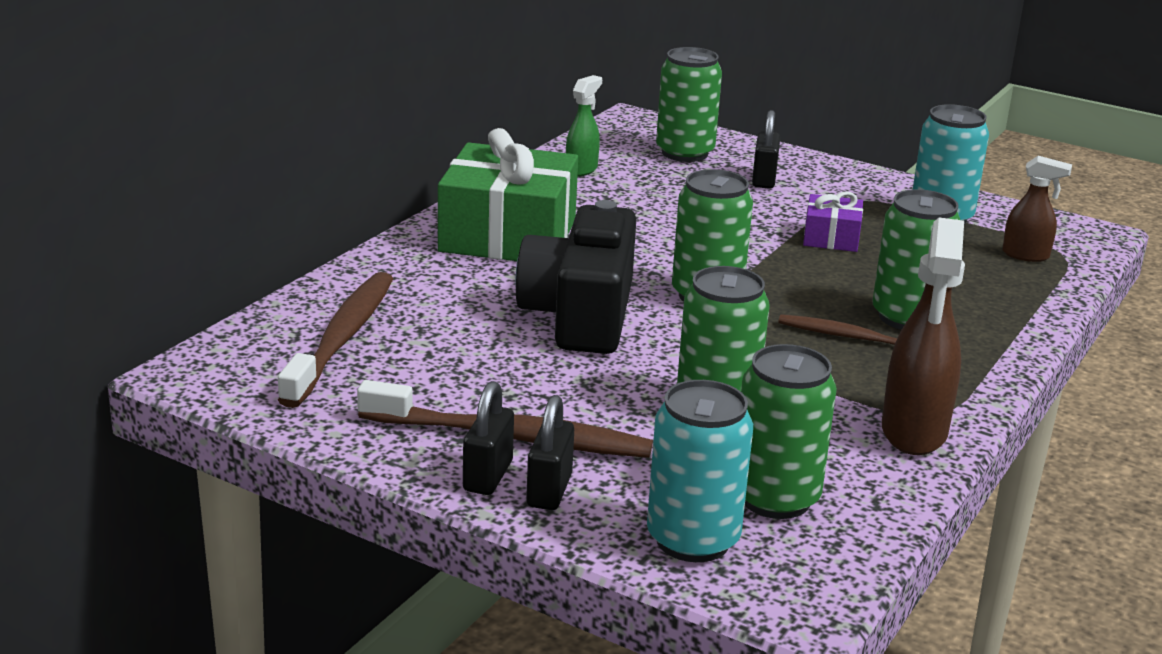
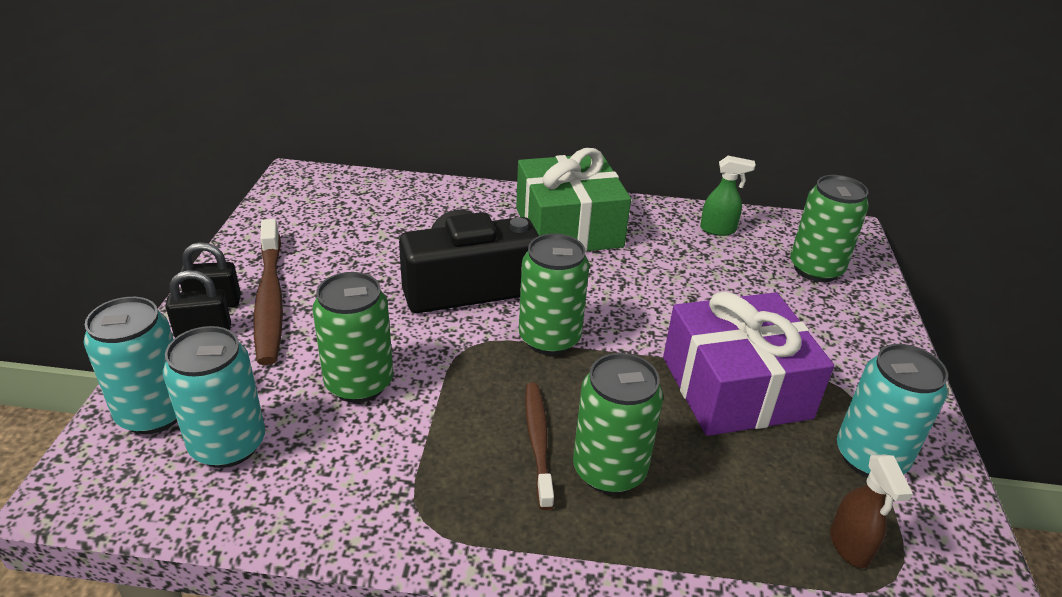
camera: 65 degrees right, 10 degrees up
(342, 339) = (366, 207): brown toothbrush -> none
(764, 179) = (815, 322): black padlock -> none
(775, 498) = (228, 445): green can -> turquoise can
(831, 238) = (735, 387): purple gift -> purple gift, size x2.09
(914, 432) = (377, 514): brown spray bottle -> none

